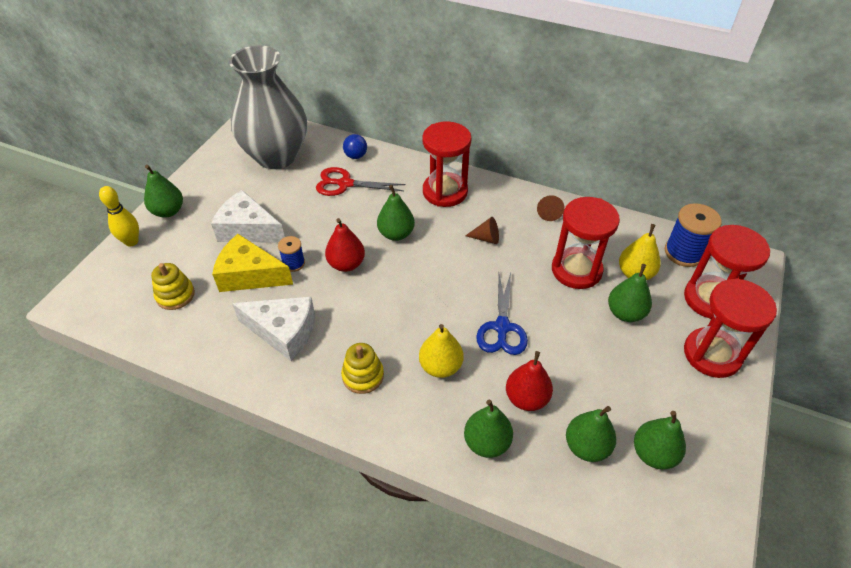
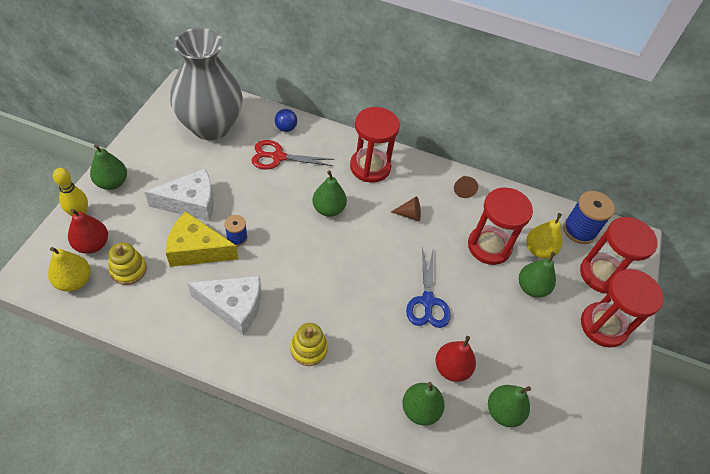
camera: 10 degrees left, 5 degrees up
(248, 229) = (191, 203): white cheese -> white cheese turned 150 degrees clockwise
(346, 264) = (285, 239): red pear -> red pear (92, 244)
(440, 366) = (376, 339): yellow pear -> yellow pear (74, 281)
(653, 454) = (558, 416): green pear -> none

